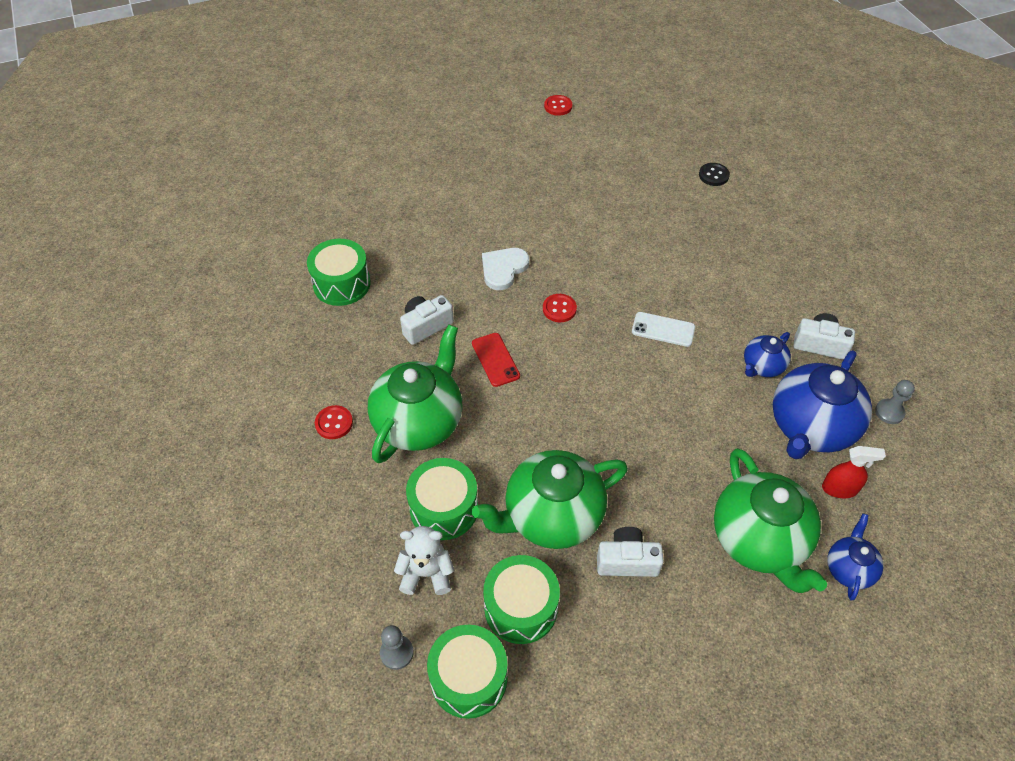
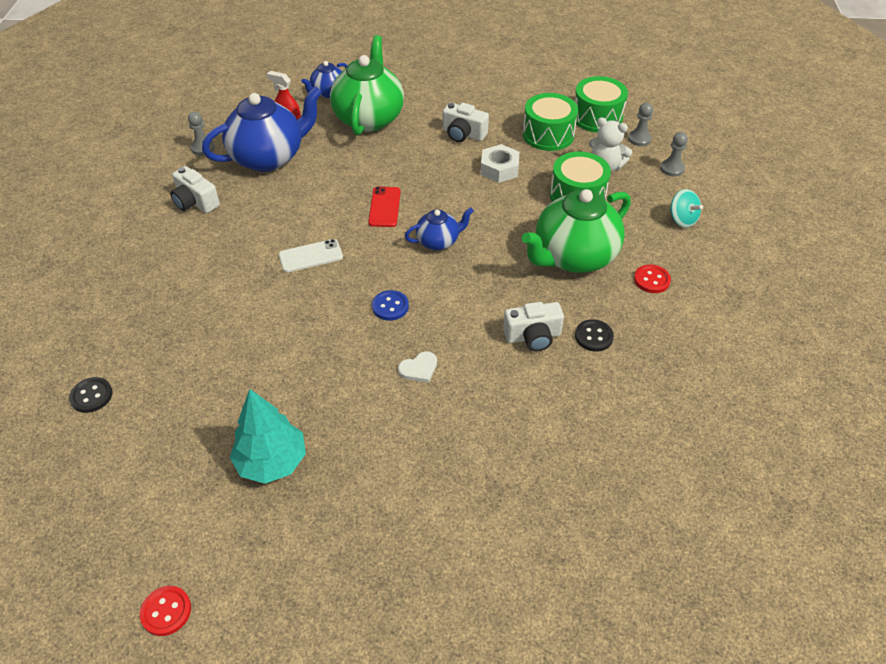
camera: 155 degrees left, 5 degrees down
(315, 519) = (682, 219): none -> turquoise spinning top
(341, 607) = (672, 168): none -> grey pawn
(342, 284) = (609, 418): green drum -> none
(373, 344) = (593, 336): none -> black button
(495, 359) = (480, 282): red phone -> red phone (384, 207)
(503, 269) = (419, 368): white heart -> white heart, size x0.62
(551, 516) = (499, 169): green teapot -> white nut
(559, 309) = (390, 306): red button -> blue button
(561, 181) = (272, 462): none -> turquoise tree
(663, 329) = (311, 256): white phone -> white phone turned 60 degrees counterclockwise
(762, 366) = (259, 203): blue teapot -> blue teapot (438, 241)

